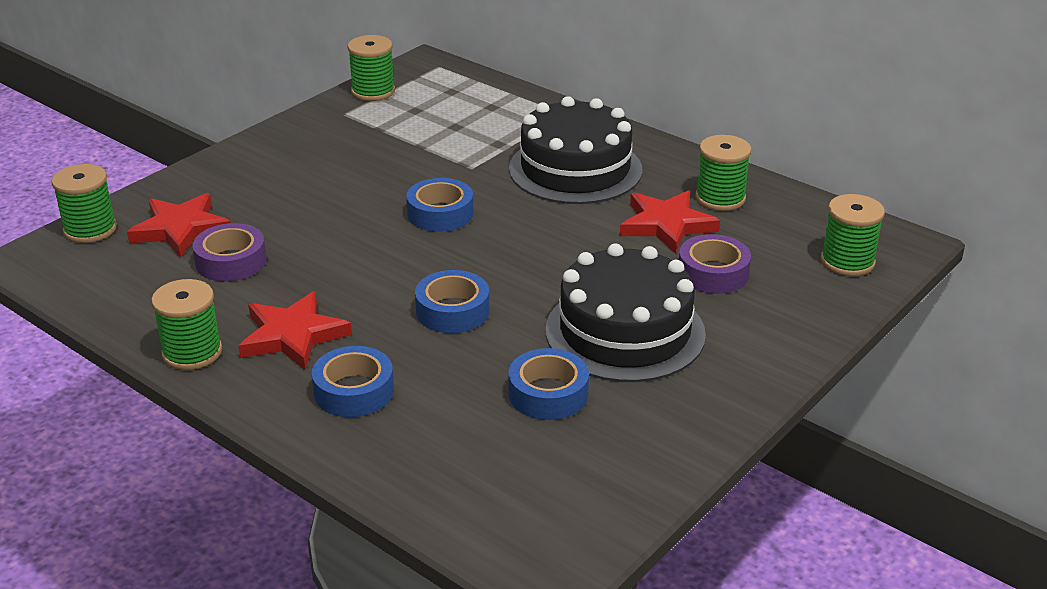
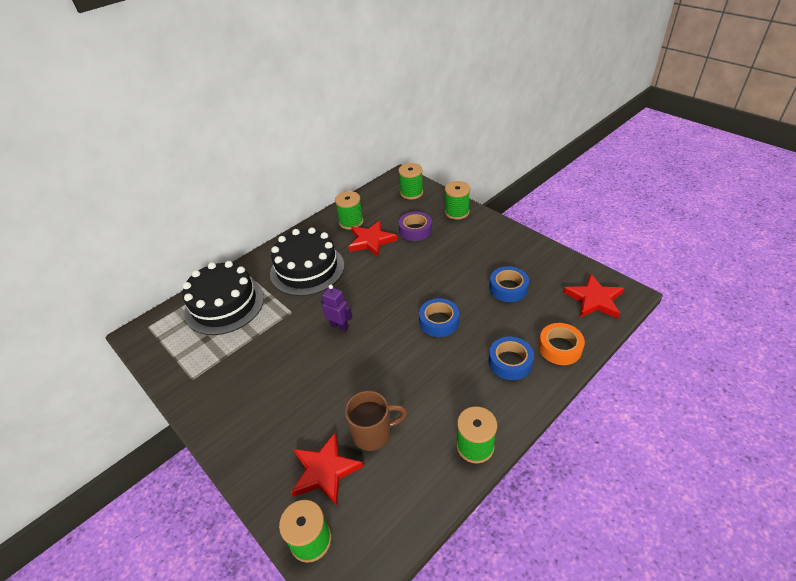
camera: 80 degrees left, 10 degrees up
(231, 261) = (373, 433): purple tape -> brown mug
(293, 336) = (459, 393): red star -> red star (594, 299)
(373, 91) = (166, 362): green spool -> green spool (457, 212)
(385, 454) = (560, 348): none -> orange tape
(440, 214) = (339, 326): blue tape -> purple robot
(625, 332) = (460, 261): black cake -> black cake (224, 304)

